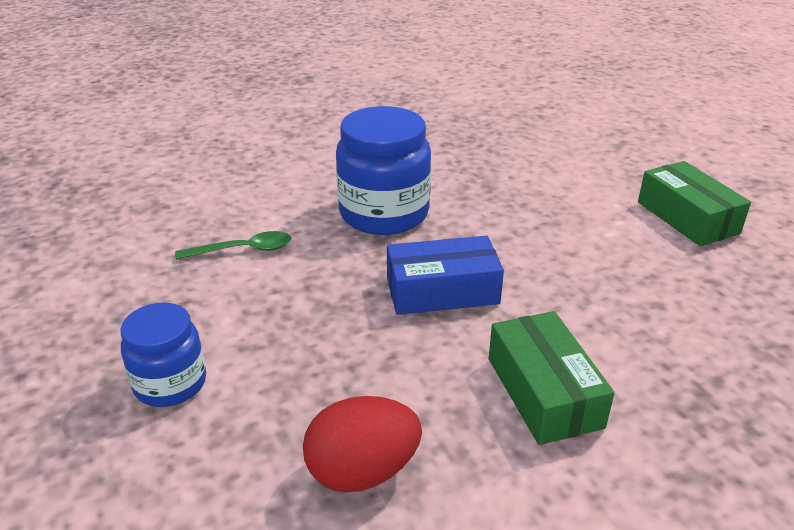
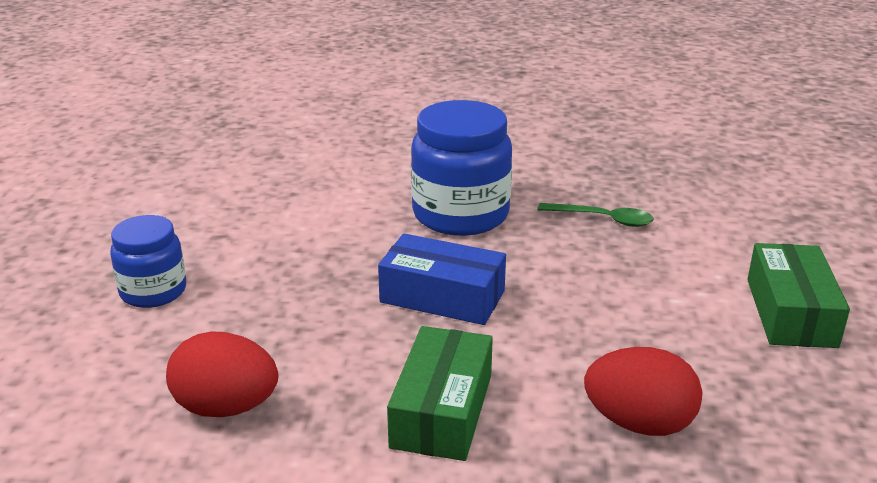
camera: 30 degrees right, 5 degrees down
(243, 250) = (306, 209): green spoon -> green spoon (602, 219)
(686, 341) = (639, 423): none -> red egg

